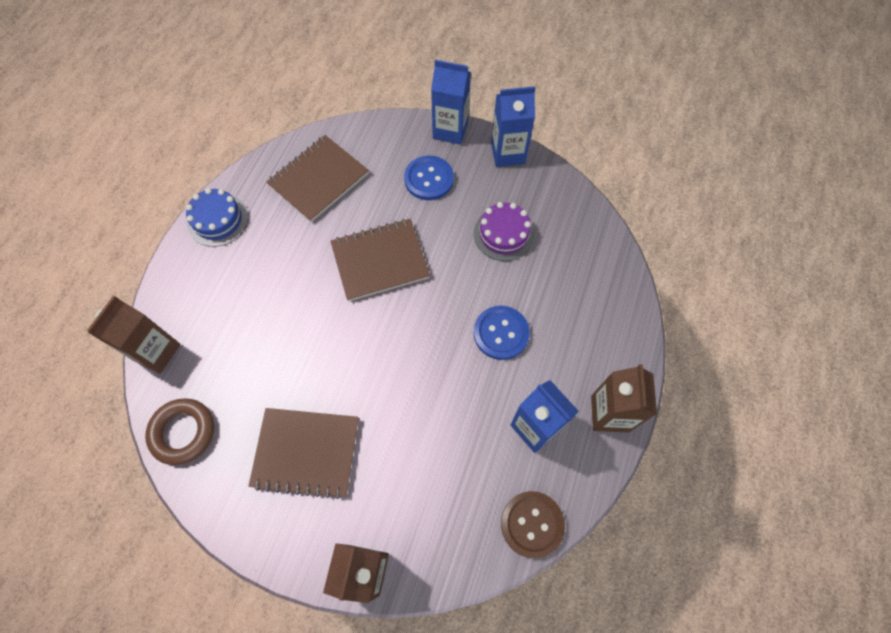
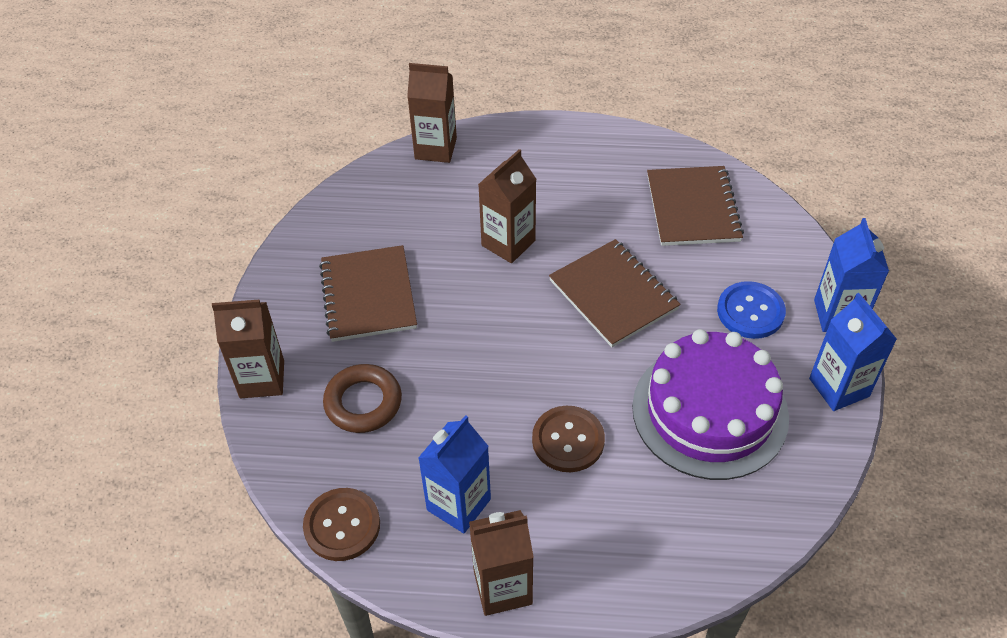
camera: 75 degrees right, 15 degrees down
(183, 432) = (362, 195): brown ring -> brown ring (363, 402)
(218, 220) = (599, 143): blue cake -> none
(296, 321) = (508, 243): none -> brown carton
(318, 179) = (693, 208): brown notebook -> brown notebook turned 60 degrees clockwise
(501, 333) = (568, 440): blue button -> brown button
(503, 234) = (710, 411): purple cake -> purple cake, size x1.85

